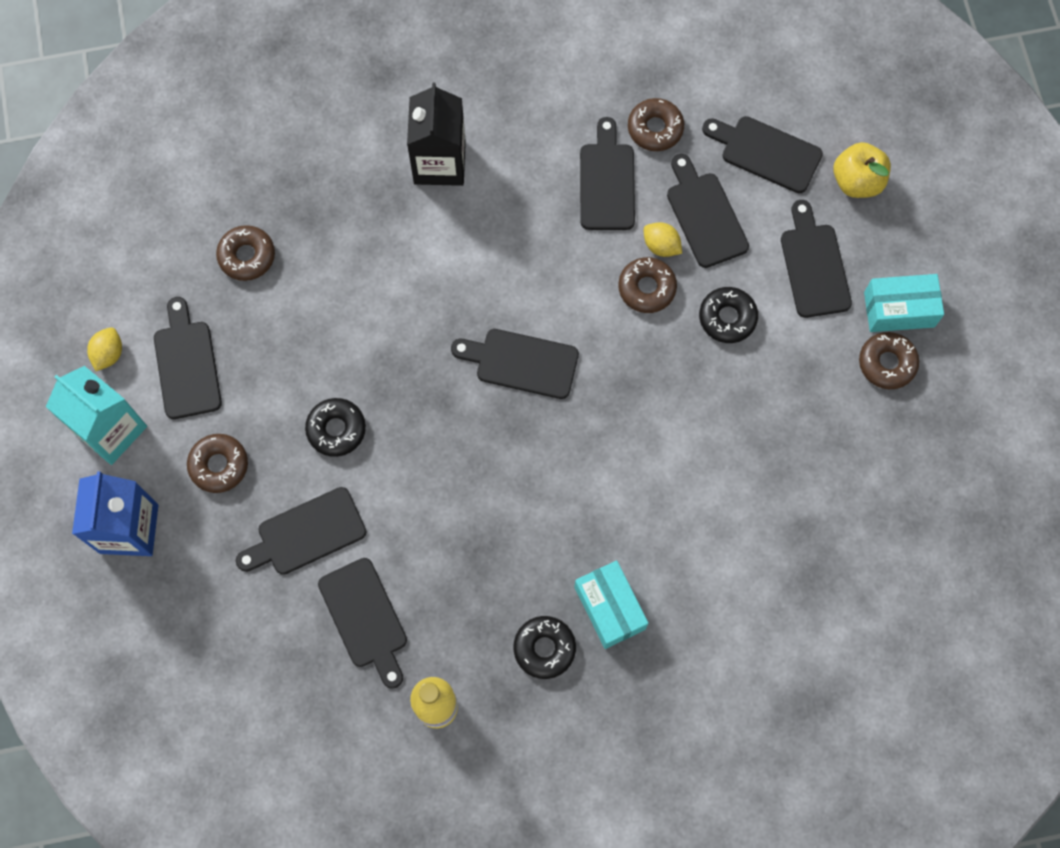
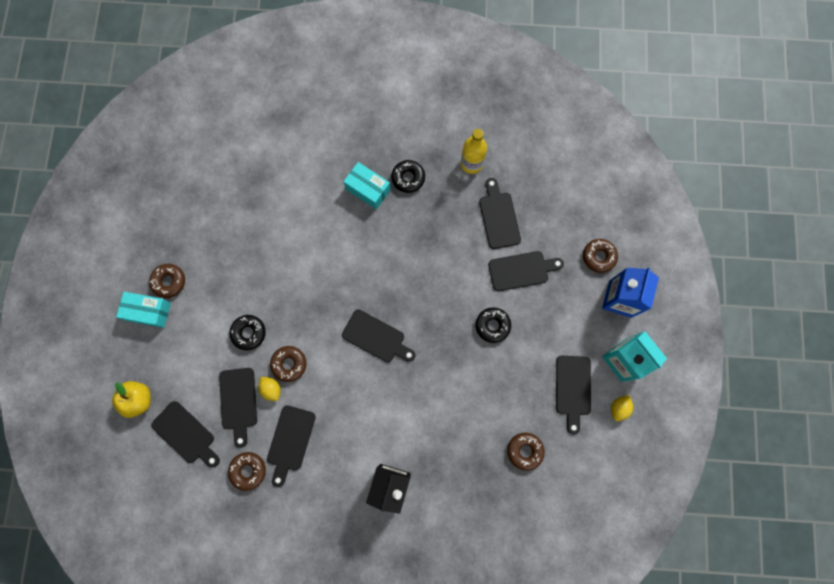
camera: 165 degrees left, 5 degrees up
(219, 465) = (563, 322): brown donut -> brown donut (598, 257)
(610, 608) = (368, 189): turquoise box -> turquoise box turned 45 degrees counterclockwise
(814, 265) = (186, 352): black cutting board -> none

